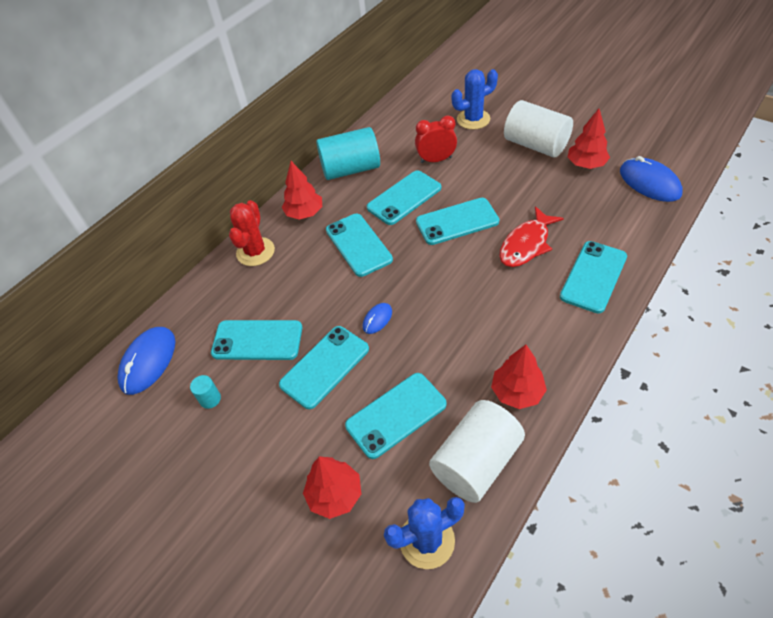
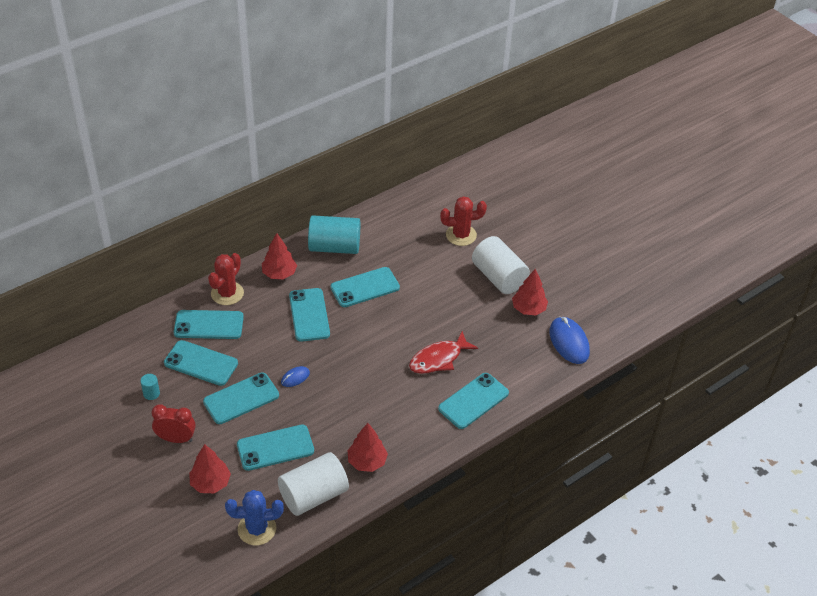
camera: 10 degrees right, 5 degrees down
(148, 361) = (117, 352): blue mouse -> none
(436, 160) = (408, 262): red clock -> red clock (176, 439)
(457, 222) = (396, 322): turquoise phone -> turquoise phone (208, 325)
(473, 119) = (461, 235): blue cactus -> red cactus

